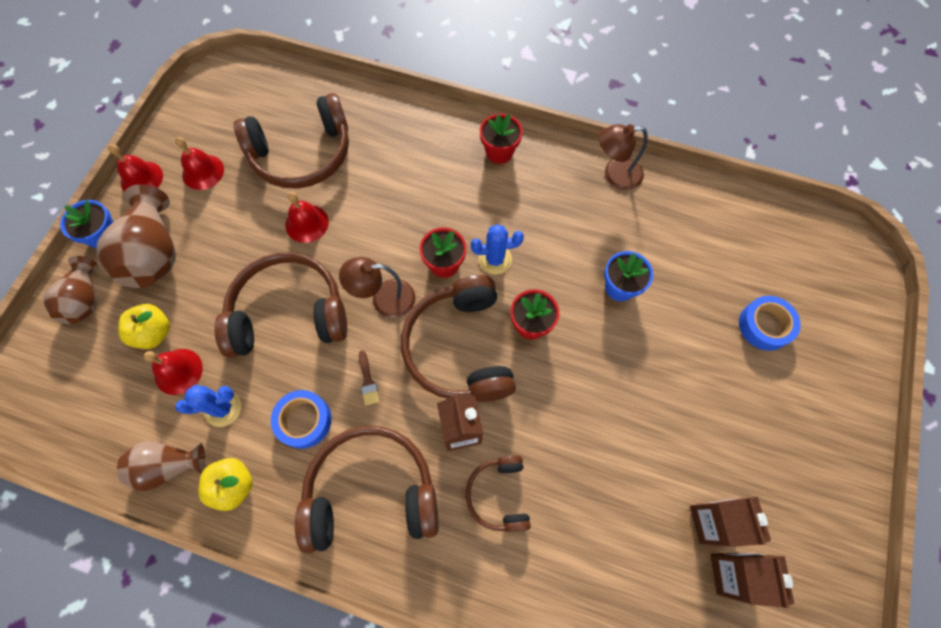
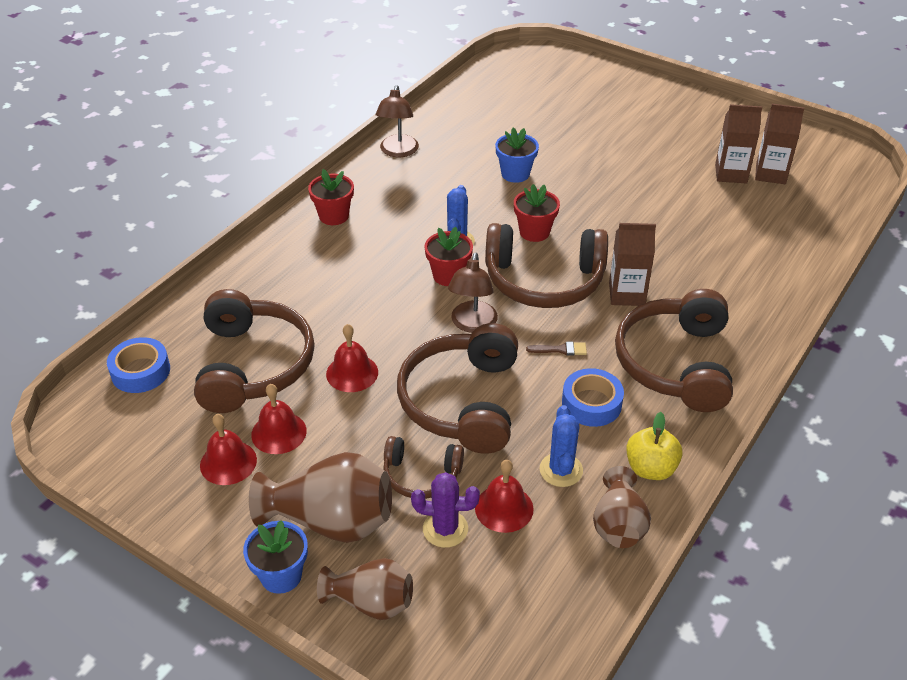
camera: 75 degrees left, 25 degrees down
(141, 178) = (204, 530): red bell -> red bell (279, 432)
(154, 333) = (445, 529): yellow apple -> purple cactus
(499, 495) = (691, 281): brown headphones -> brown headphones (421, 475)
(764, 326) = (576, 110): blue tape -> blue tape (140, 371)

